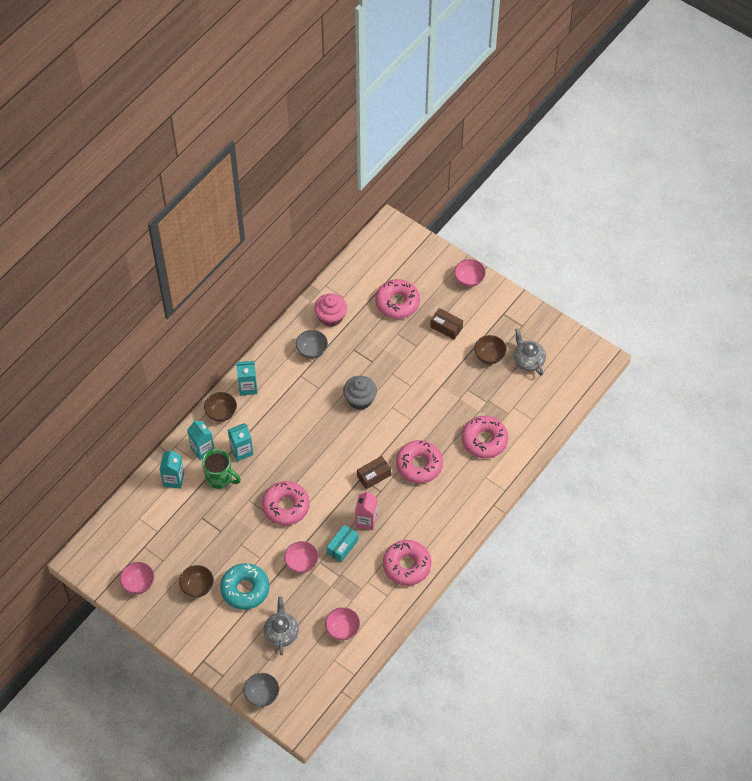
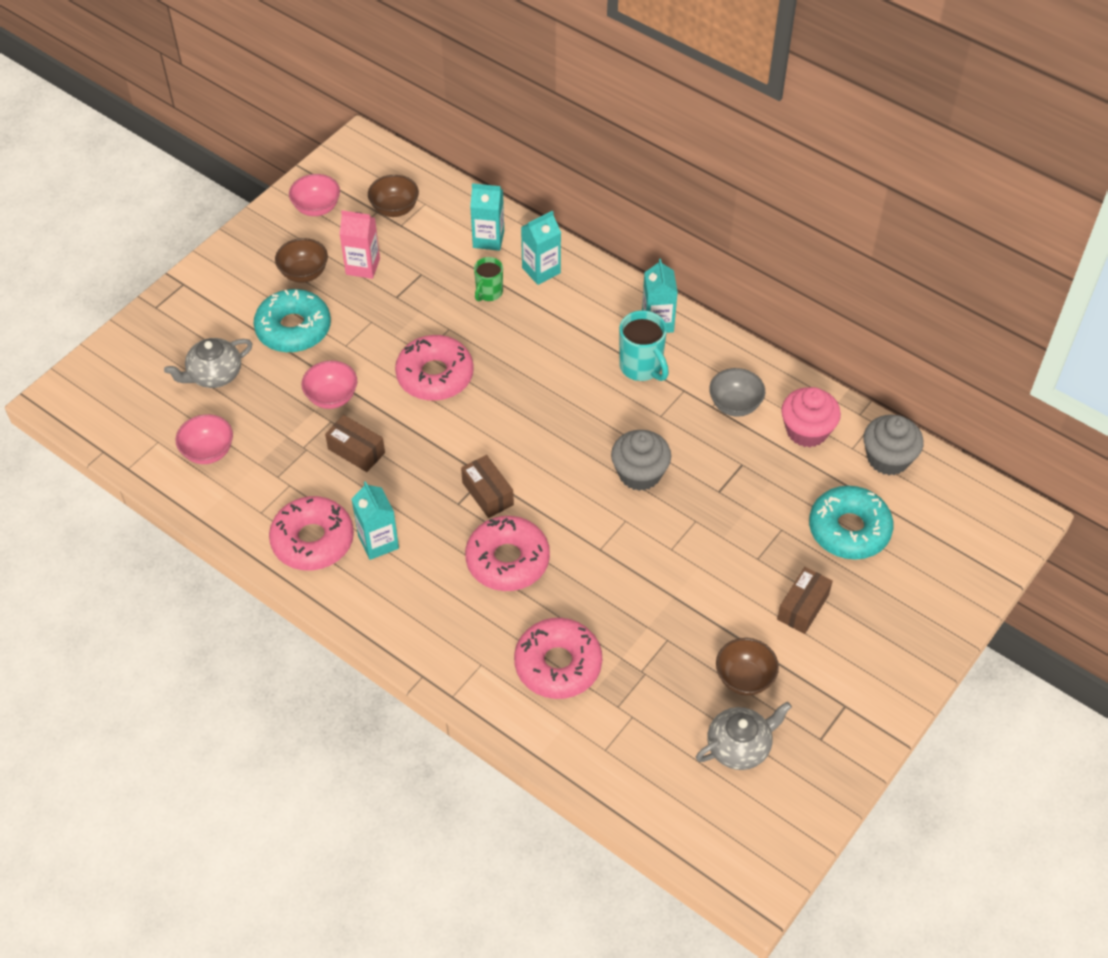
camera: 90 degrees right, 5 degrees down
(220, 478) = (488, 293): green mug -> green mug, size x0.64
(221, 413) = (607, 290): brown bowl -> brown bowl (395, 209)
(241, 451) = (538, 318): turquoise carton -> turquoise carton (378, 542)
(262, 695) = (115, 353): grey bowl -> none
(281, 633) = (214, 374): grey teapot -> grey teapot turned 150 degrees clockwise
(282, 396) = (641, 367): none -> turquoise mug
(342, 546) = (356, 451): turquoise box -> brown box
(350, 281) = (888, 458): none -> grey cupcake
(366, 520) = (402, 483): pink carton -> pink carton (363, 266)
(397, 303) = (849, 529): pink donut -> turquoise donut
(469, 279) = (918, 647): pink bowl -> none

